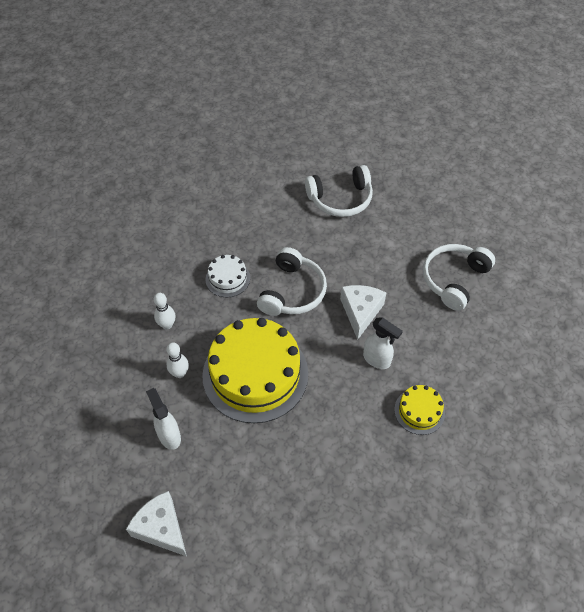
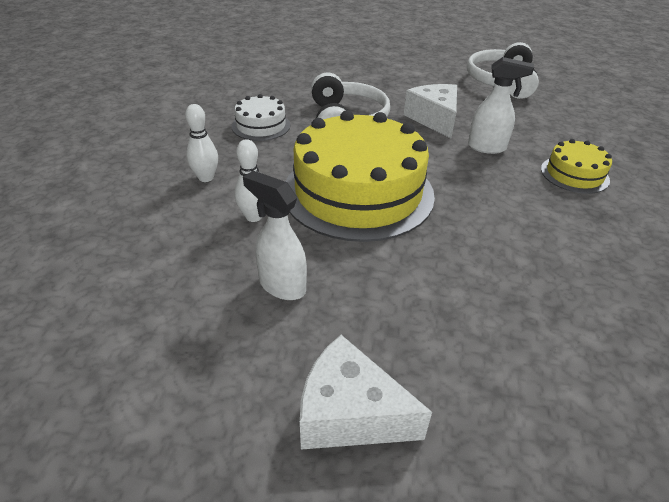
camera: 25 degrees left, 15 degrees down
(340, 199) = (342, 56): white headphones -> none

